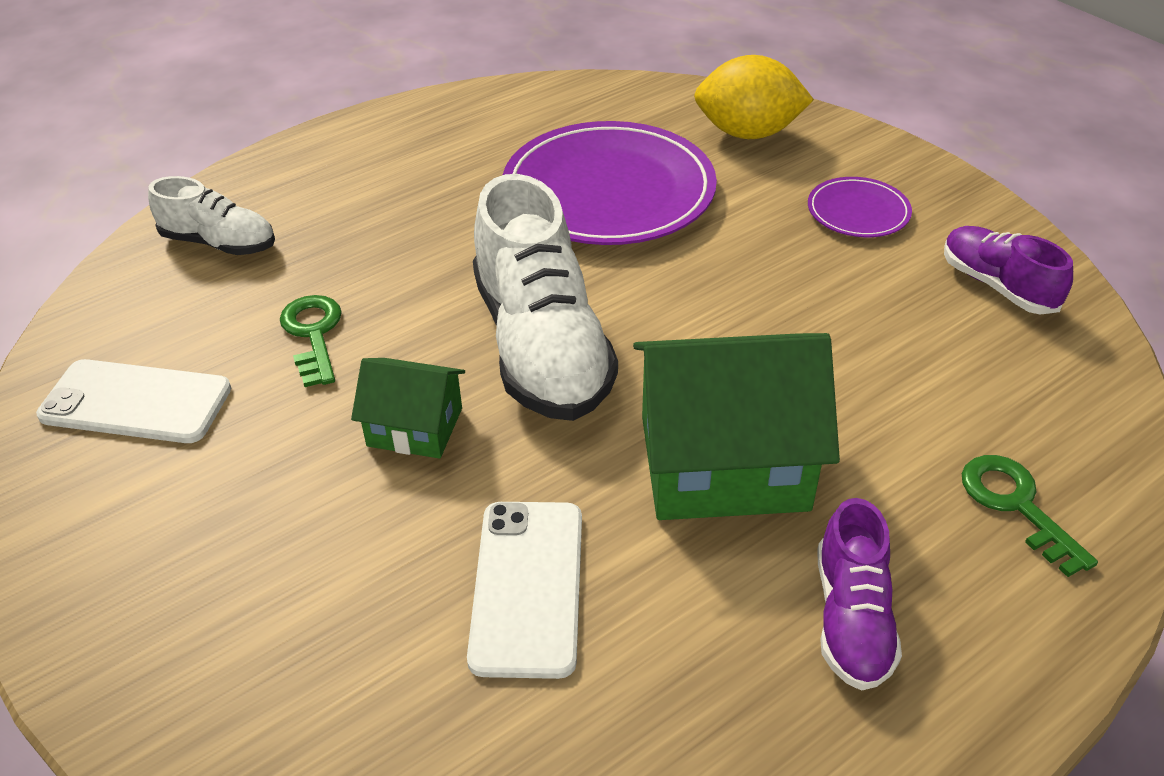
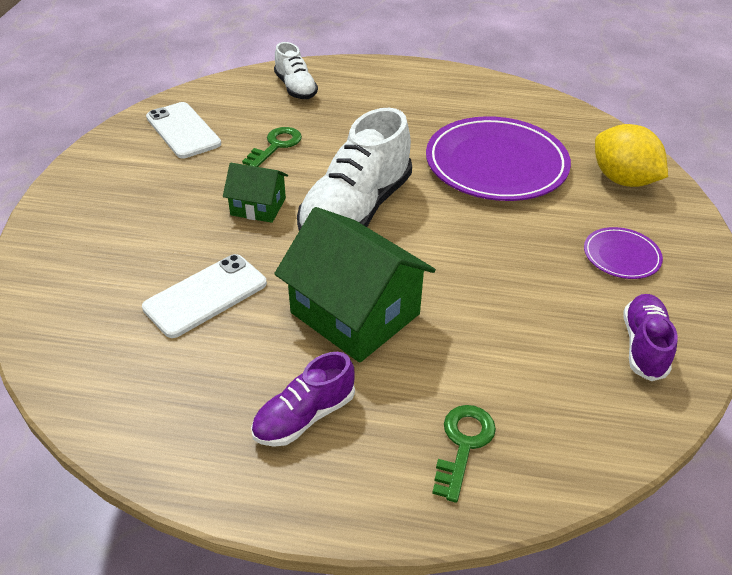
camera: 45 degrees right, 0 degrees up
(415, 427) = (258, 206): green house -> green house turned 45 degrees counterclockwise

